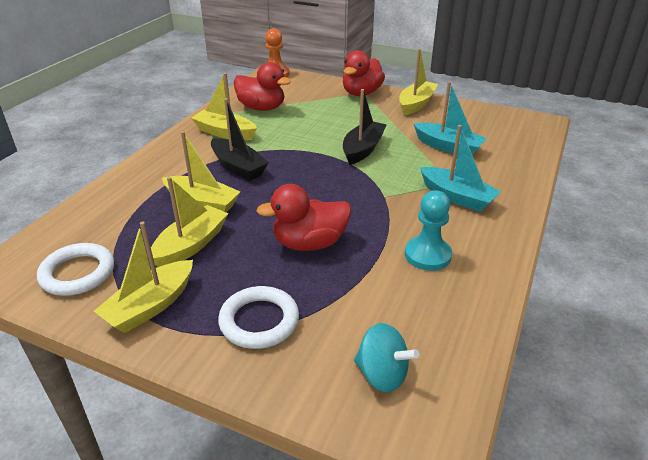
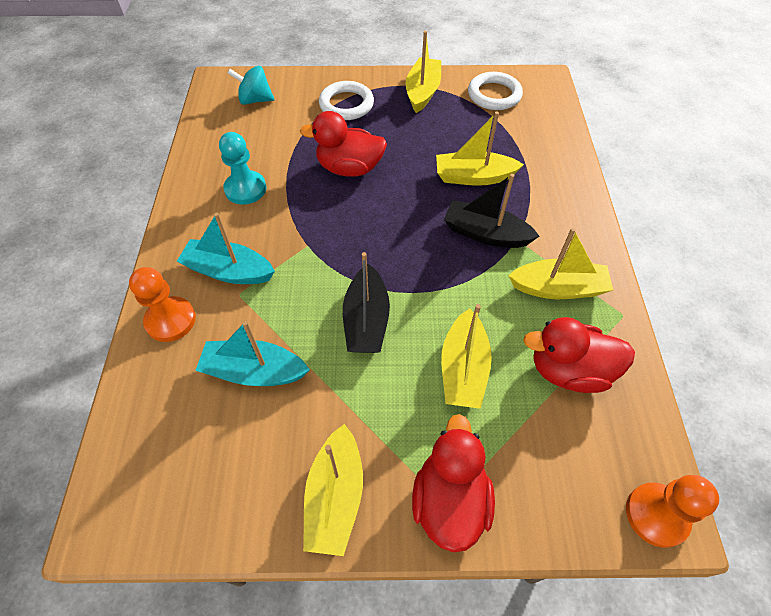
camera: 155 degrees right, 20 degrees up
(191, 245) = (441, 137): yellow boat -> yellow boat (463, 369)
(309, 243) = (349, 168): red duck -> red duck turned 135 degrees counterclockwise
(507, 182) = (170, 320): none -> orange pawn

